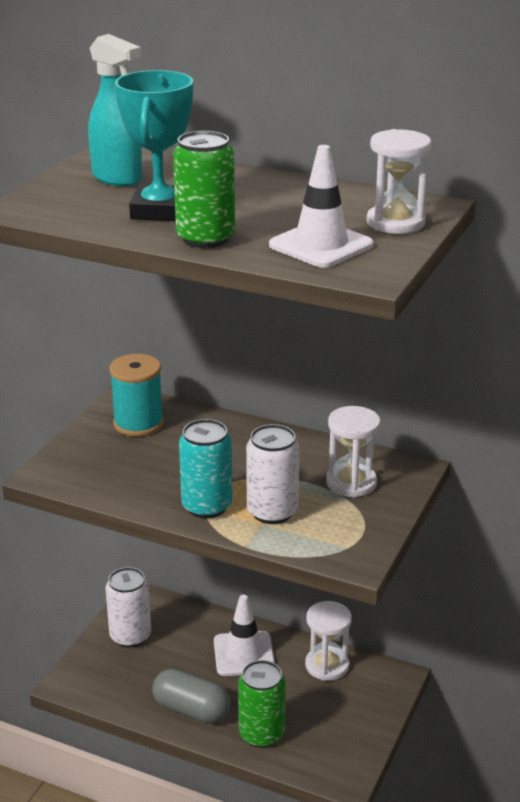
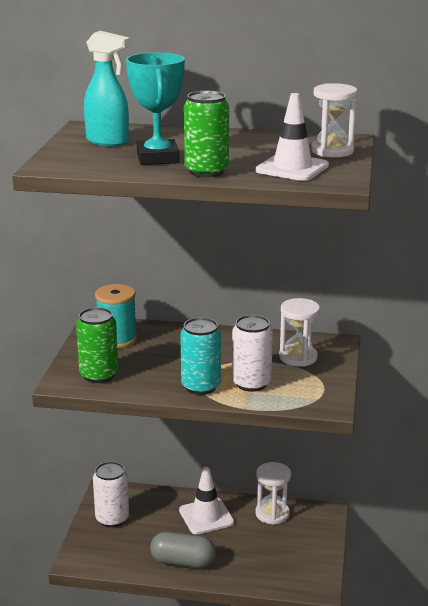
camera: 15 degrees left, 5 degrees down
(261, 734) = (243, 569): green can -> green can (99, 375)

